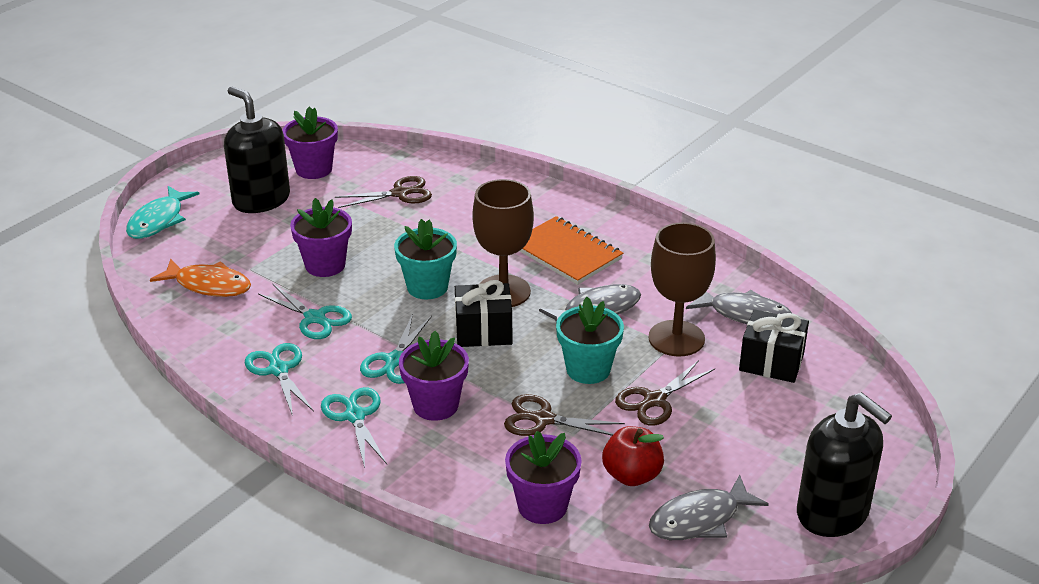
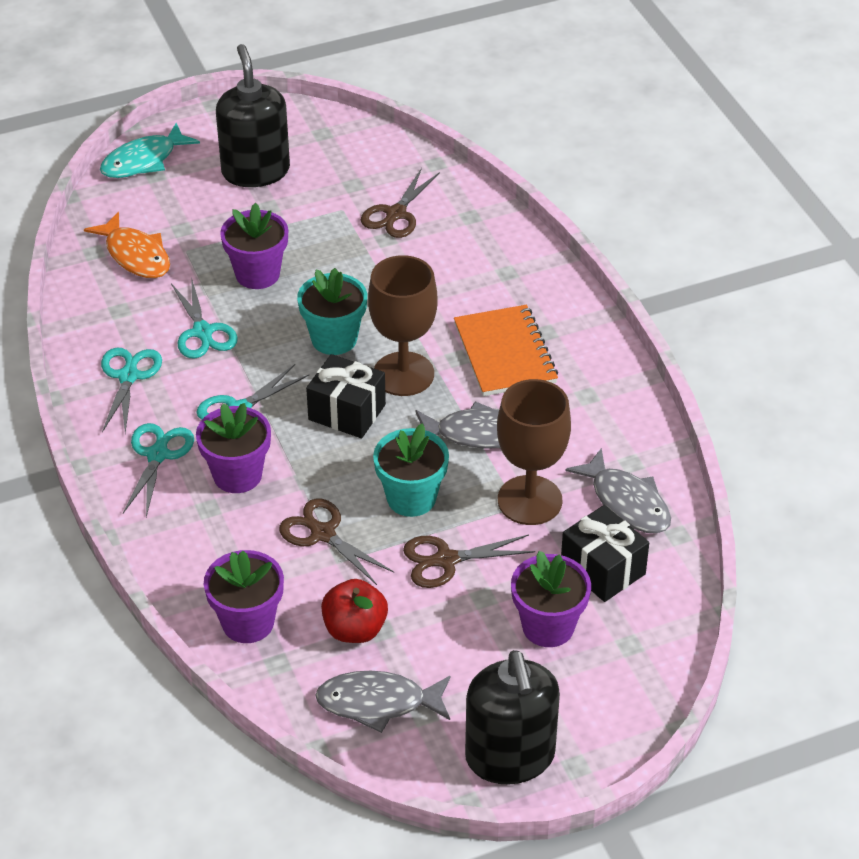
camera: 30 degrees right, 10 degrees up
(314, 169) = (334, 151): purple flower pot -> purple flower pot (548, 626)
(400, 193) = (396, 214): brown scissors -> brown scissors turned 105 degrees clockwise

